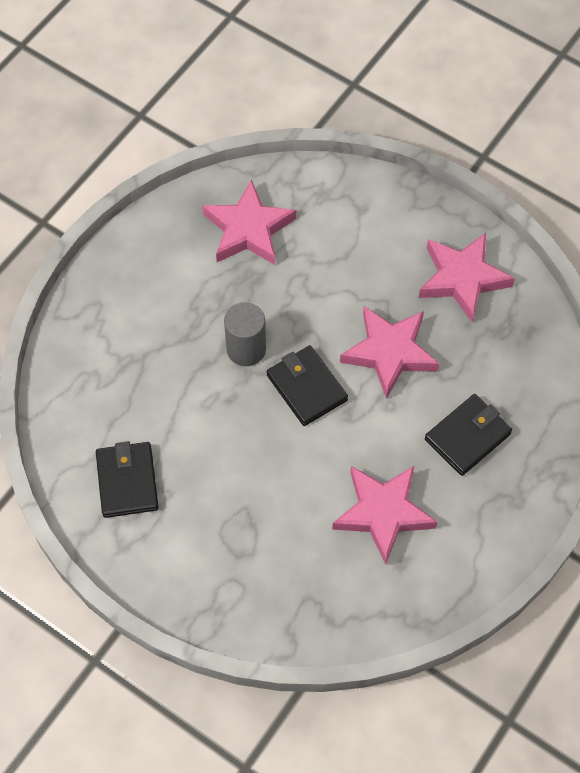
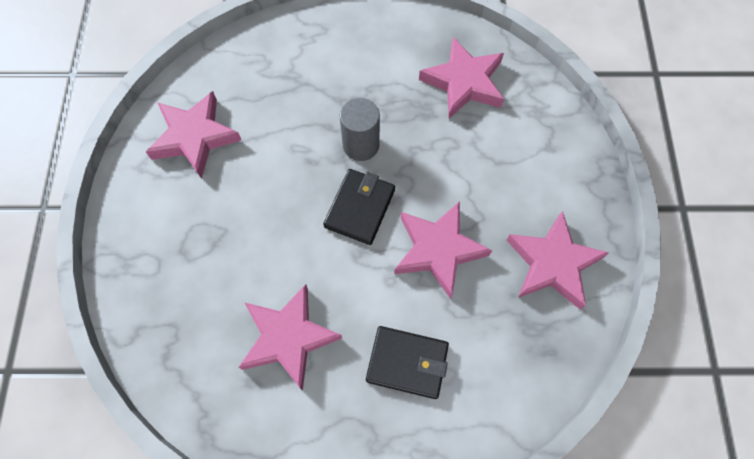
camera: 55 degrees right, 5 degrees up
(127, 481) = (194, 137): black wallet -> pink star

